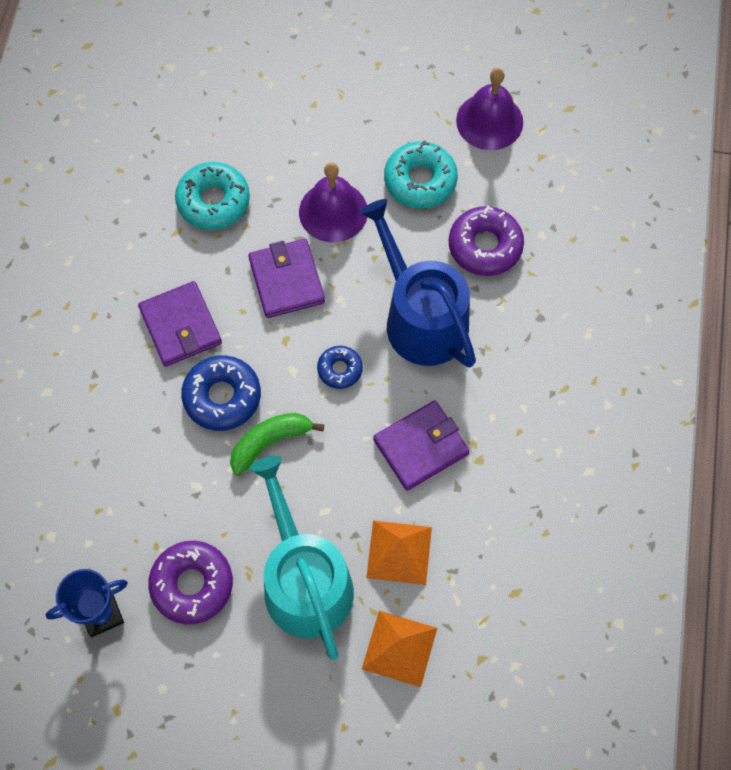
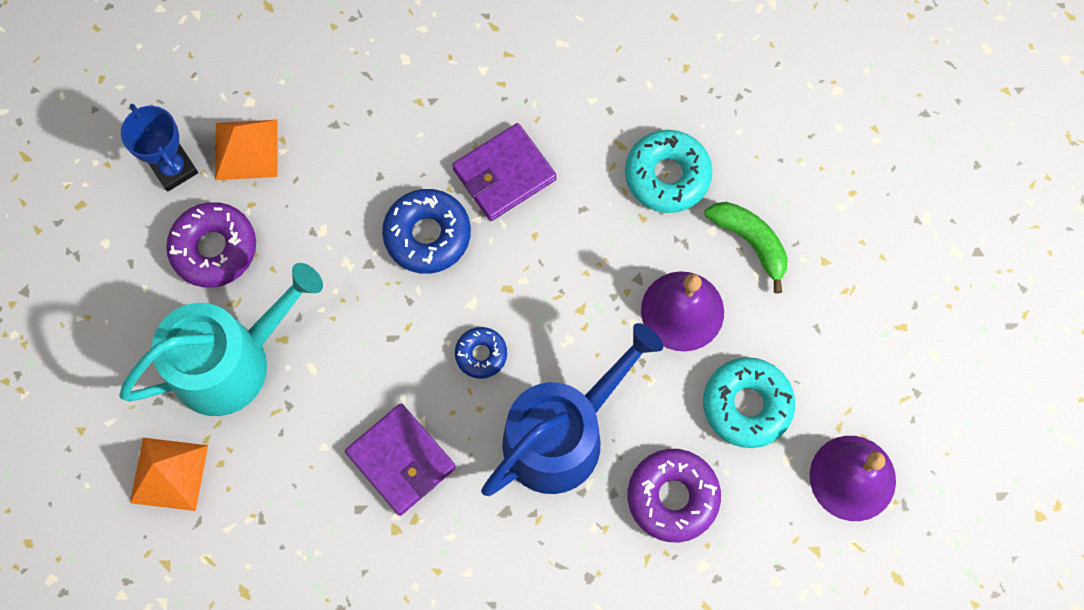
camera: 80 degrees right, 5 degrees up
(270, 442) = (382, 295): green banana -> green banana (750, 242)
(286, 280) = (581, 275): purple wallet -> none
(399, 552) = (275, 456): orange pyramid -> orange pyramid (246, 149)

